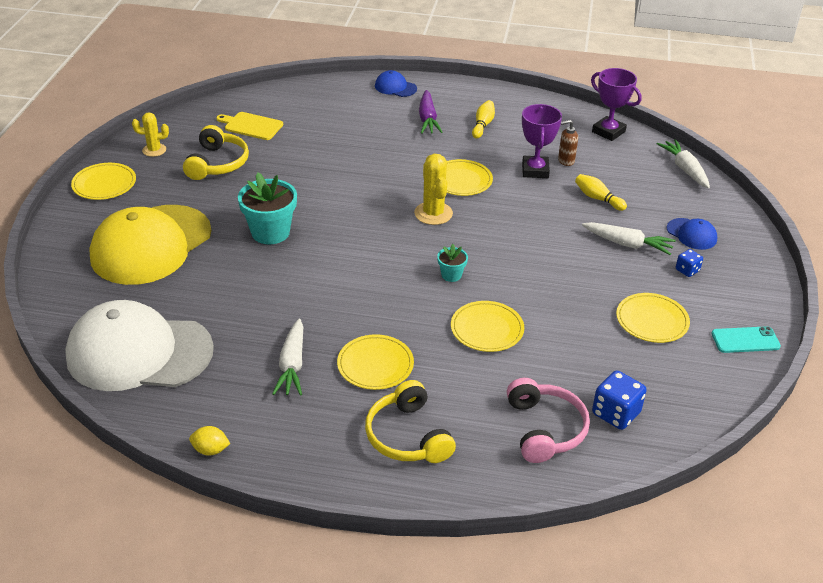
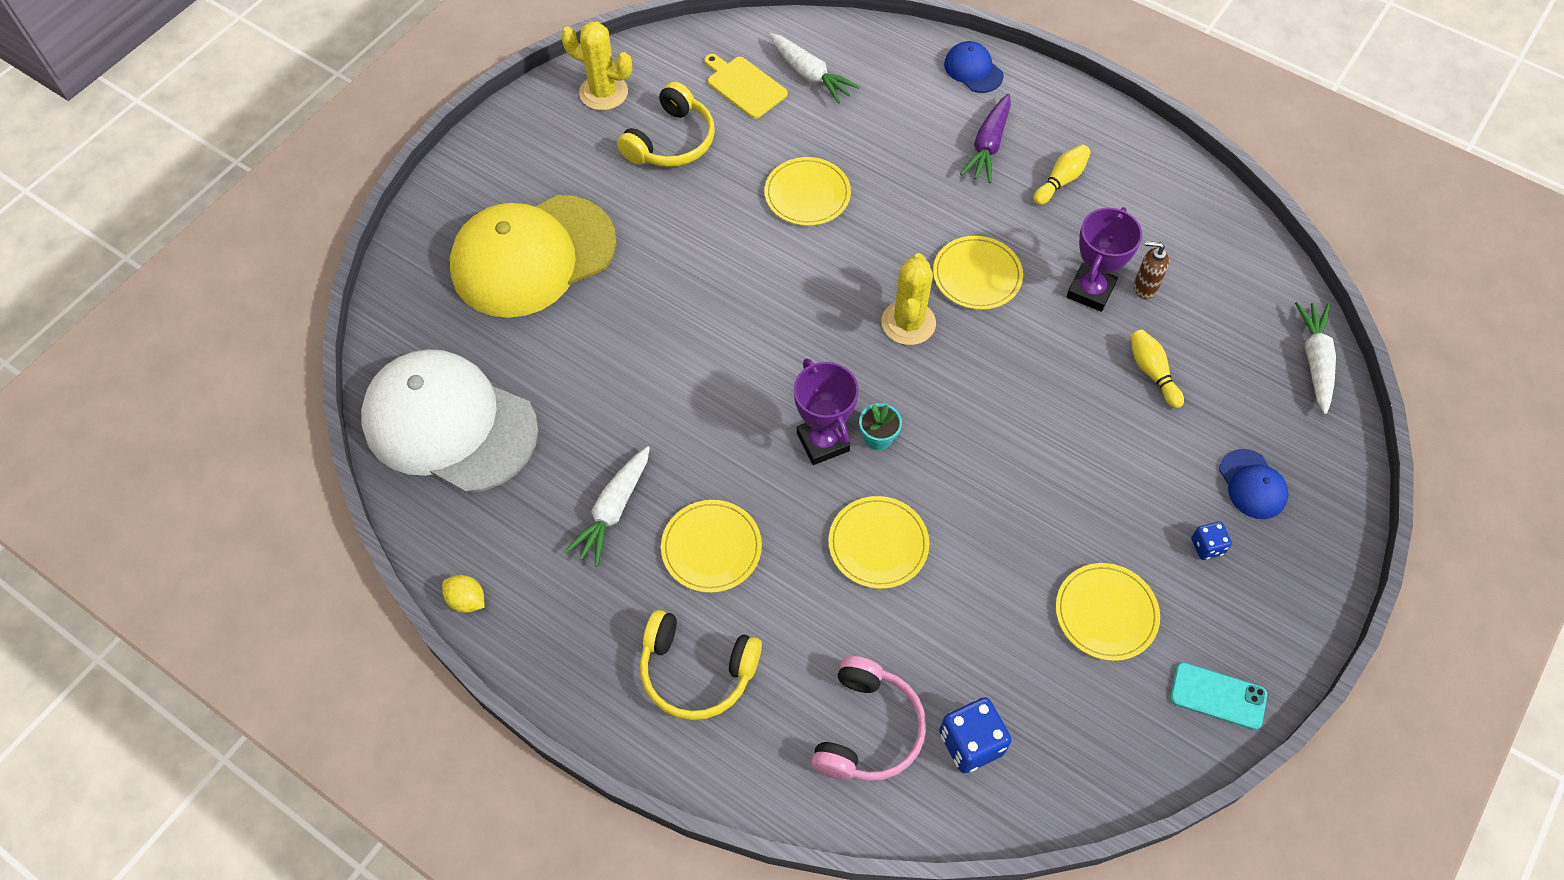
camera: 25 degrees right, 20 degrees up
(104, 184) = (520, 133): yellow plate -> yellow plate (807, 194)
(154, 150) = (603, 92): yellow cactus -> yellow cactus, size x1.52
(270, 232) = (684, 284): turquoise flower pot -> none
(407, 436) = (696, 672): yellow headphones -> yellow headphones turned 75 degrees counterclockwise
(608, 132) = (1240, 251): purple trophy -> purple trophy (822, 442)
(627, 244) = (1148, 470): white carrot -> white carrot (809, 75)

